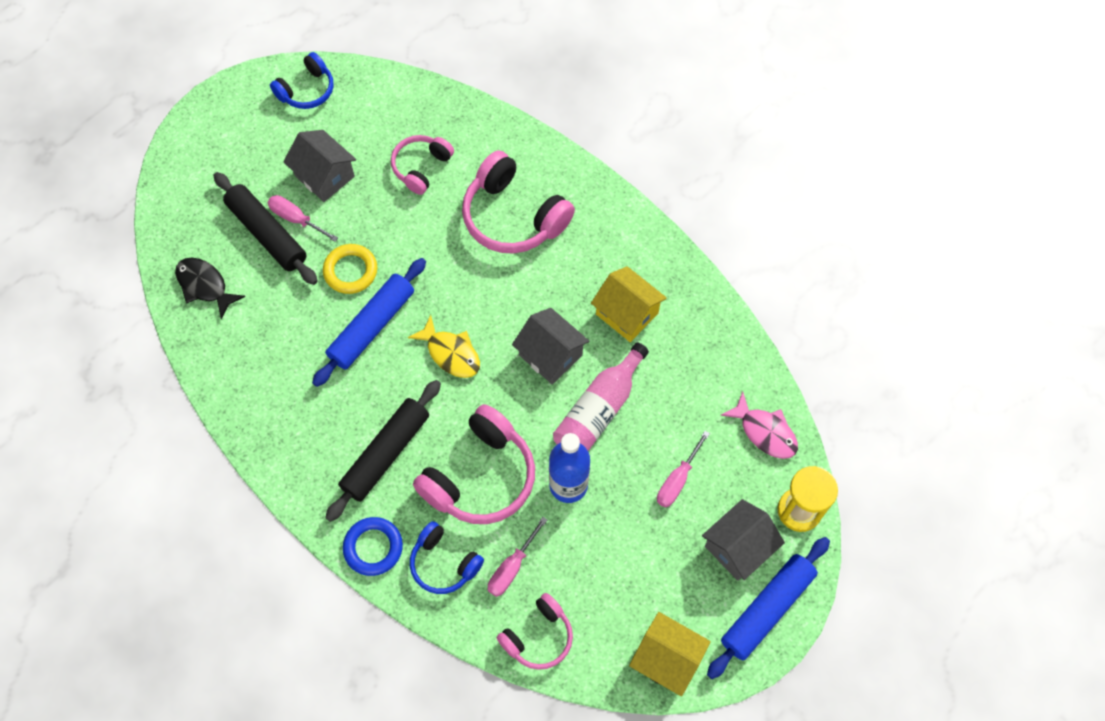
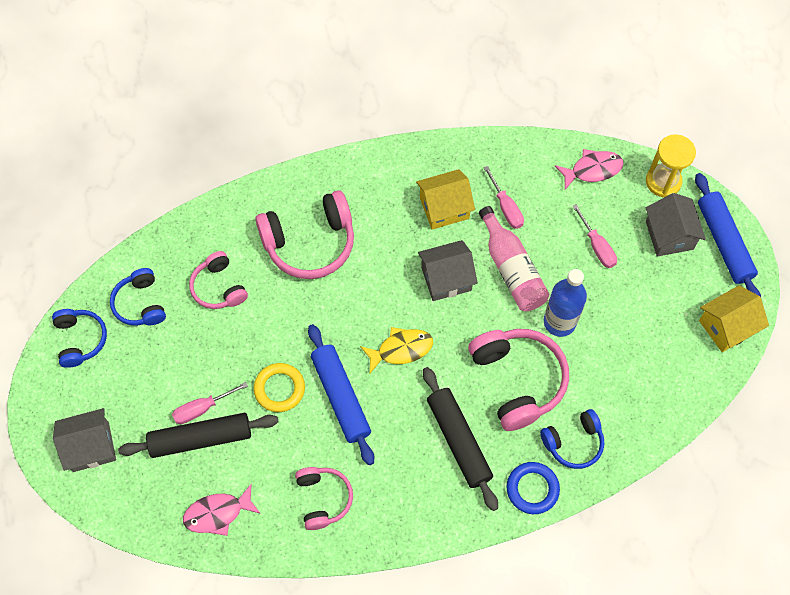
camera: 60 degrees left, 0 degrees up
(205, 286) = (218, 513): black fish -> pink fish
(325, 176) = (176, 366): grey house -> grey house (91, 447)
(368, 115) = (140, 304): none -> blue headphones
(512, 567) = (603, 395): pink screwdriver -> pink screwdriver (506, 207)
(538, 636) = (666, 404): pink headphones -> pink headphones (323, 499)

